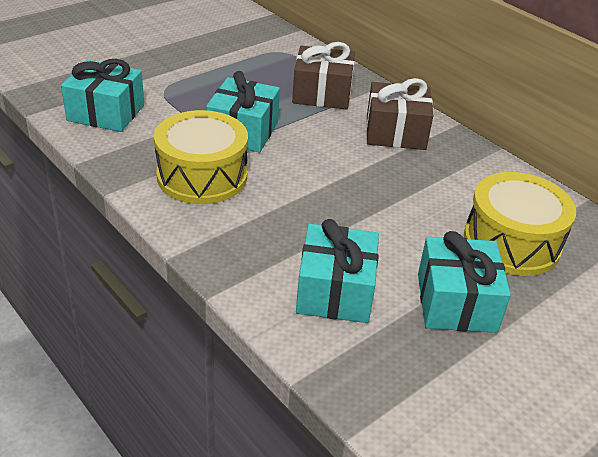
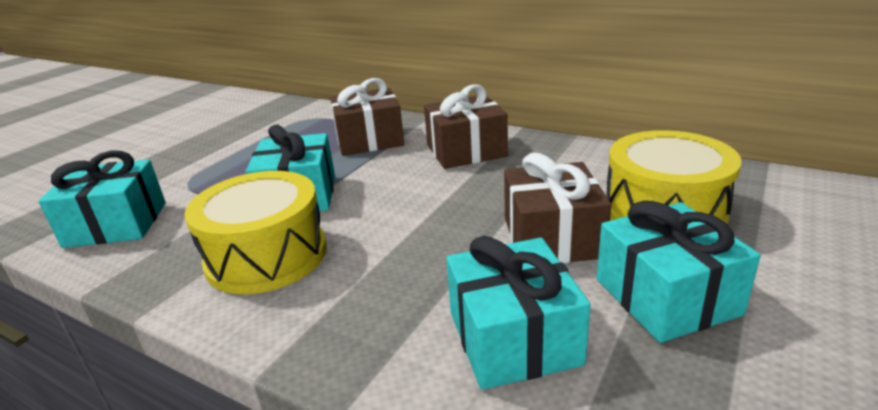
camera: 15 degrees left, 10 degrees down
(410, 233) = (552, 237): none -> brown gift

